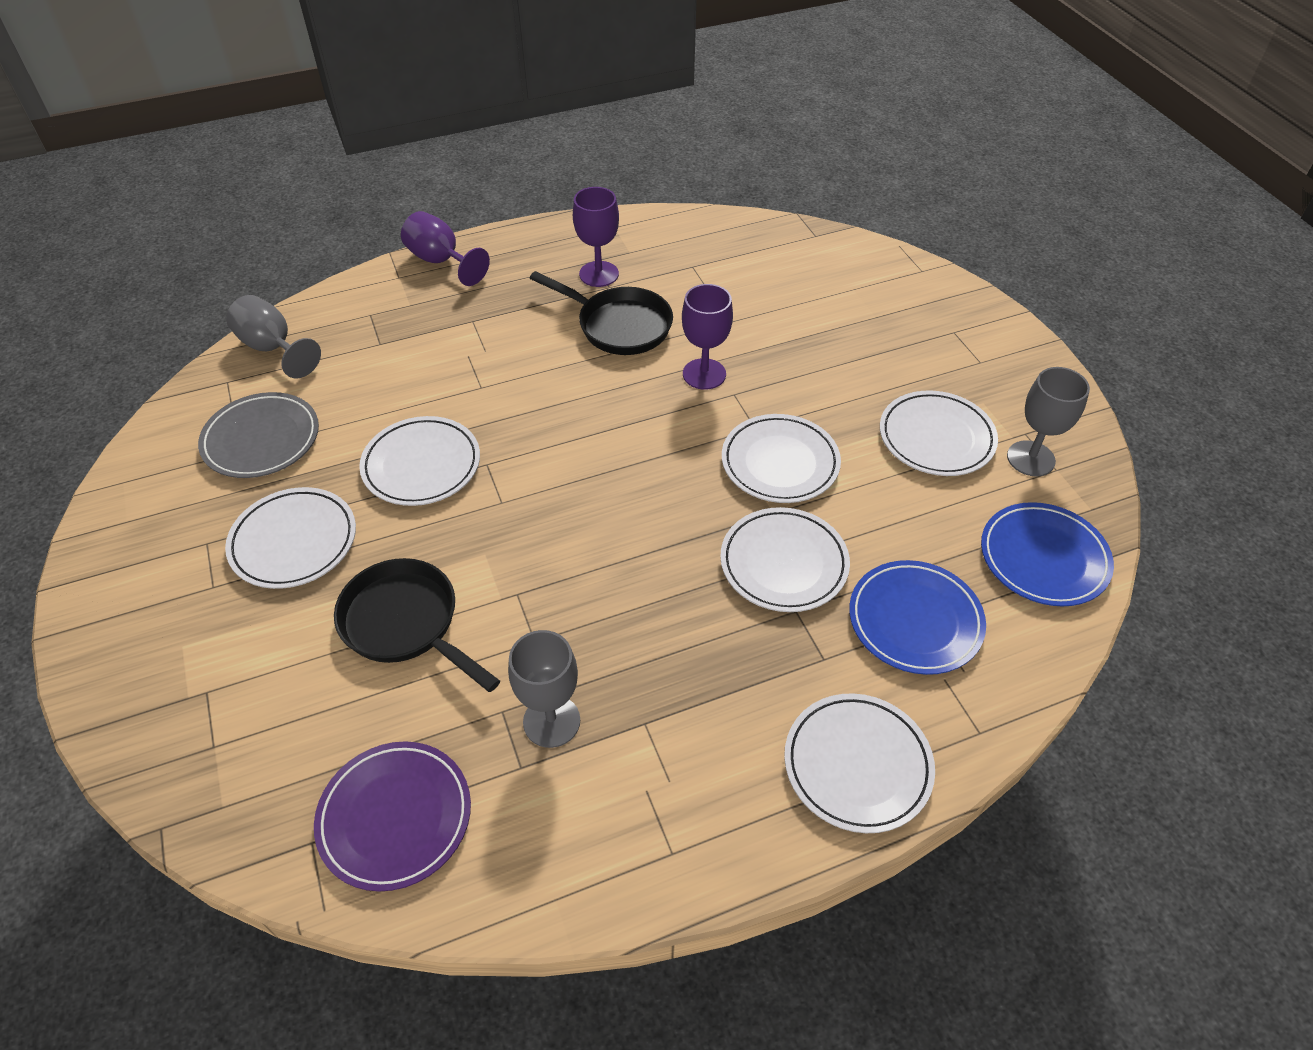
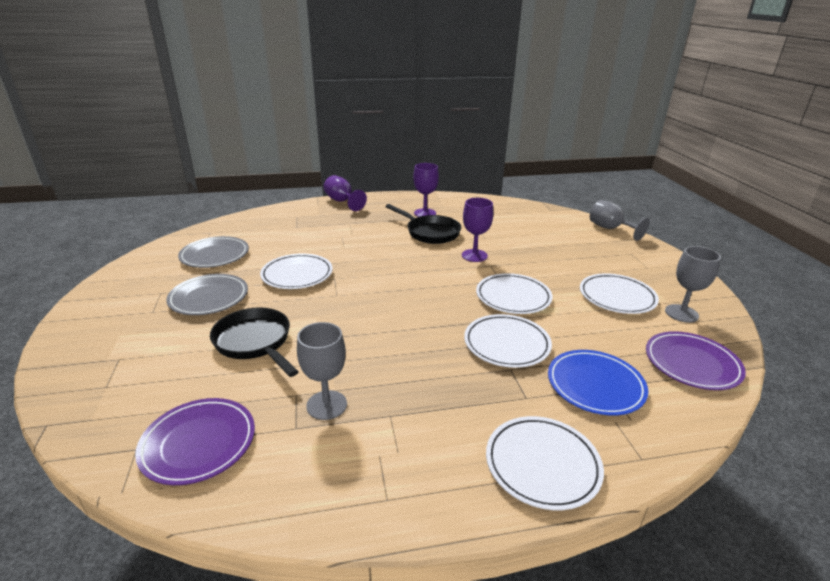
camera: 10 degrees right, 20 degrees down
(273, 348) = (240, 223): grey goblet -> grey goblet (610, 229)
(294, 541) = (209, 298): white plate -> grey plate
(1043, 558) = (692, 364): blue plate -> purple plate

